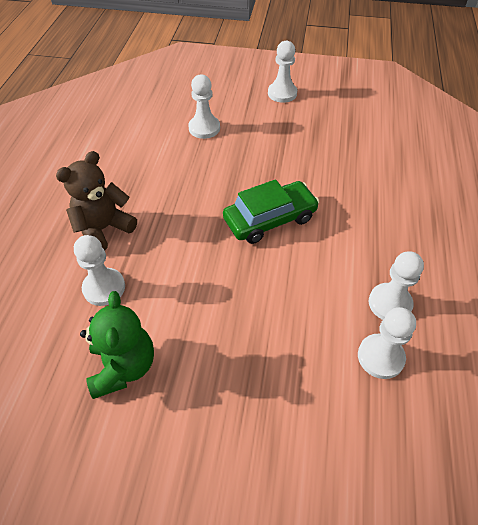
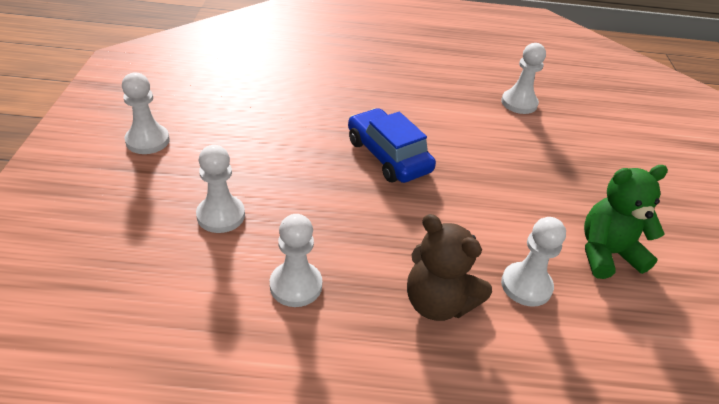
camera: 100 degrees left, 10 degrees down
(270, 219) = (388, 156): green car -> blue car
(389, 303) = (467, 93): white pawn -> white pawn (296, 285)

